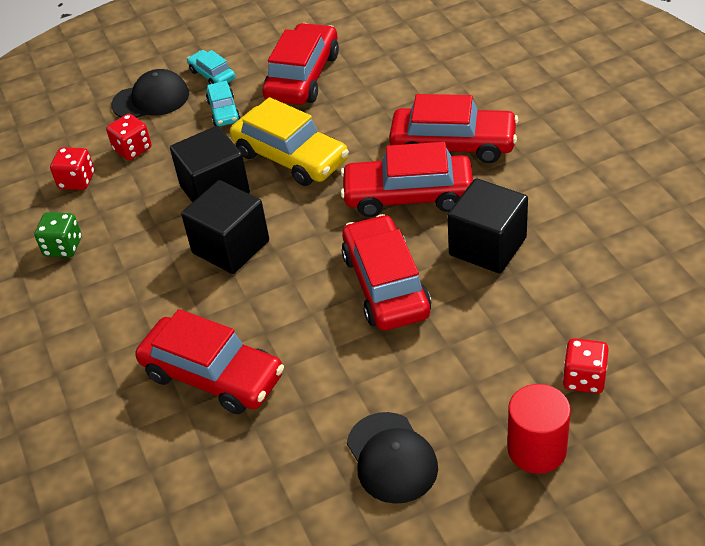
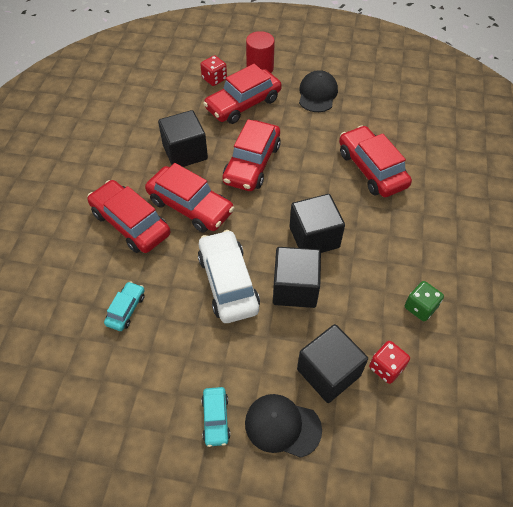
camera: 150 degrees left, 10 degrees up
(132, 149) = (328, 372): red dice -> black cube
(223, 111) = (238, 364): turquoise car -> turquoise car (126, 309)
(290, 157) = (228, 282): yellow car -> white car
(303, 77) = (154, 358): red car -> red car (243, 104)

